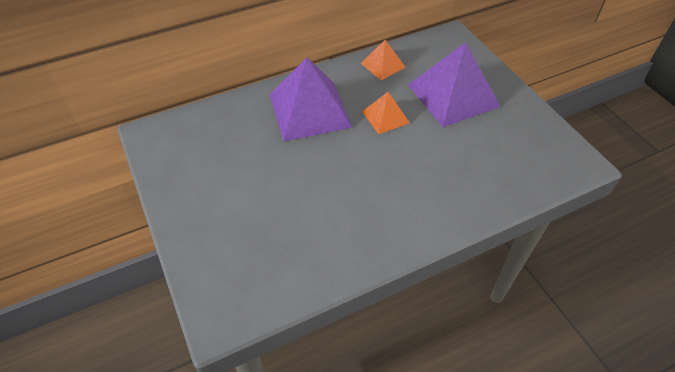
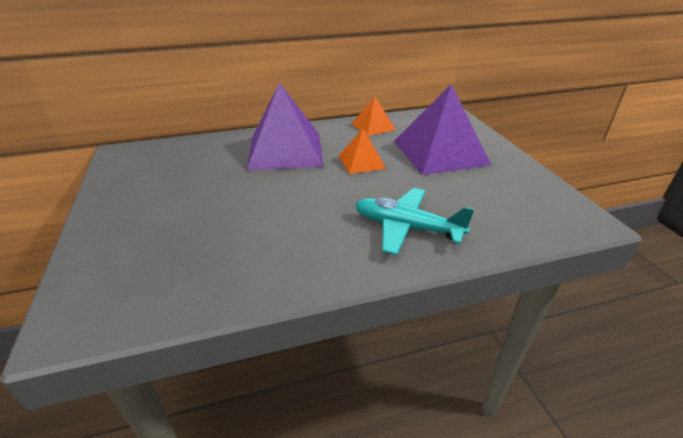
camera: 10 degrees right, 15 degrees down
(443, 190) = (406, 228): none -> turquoise plane

